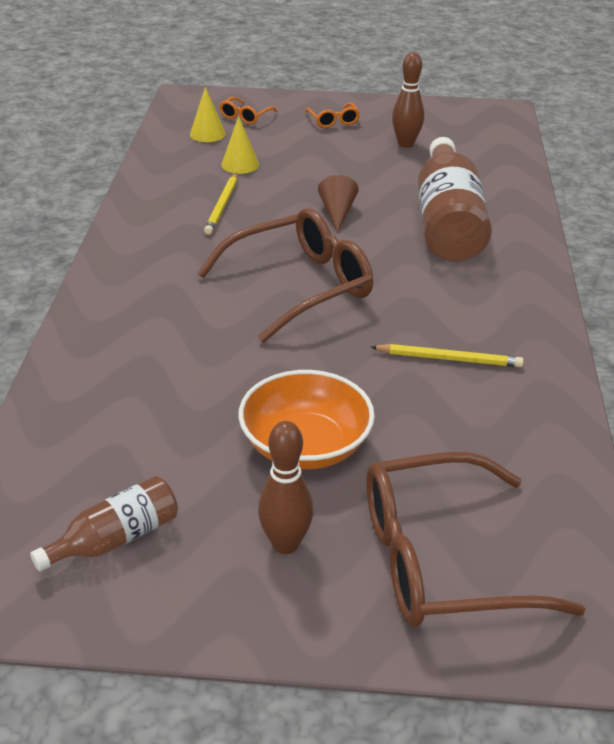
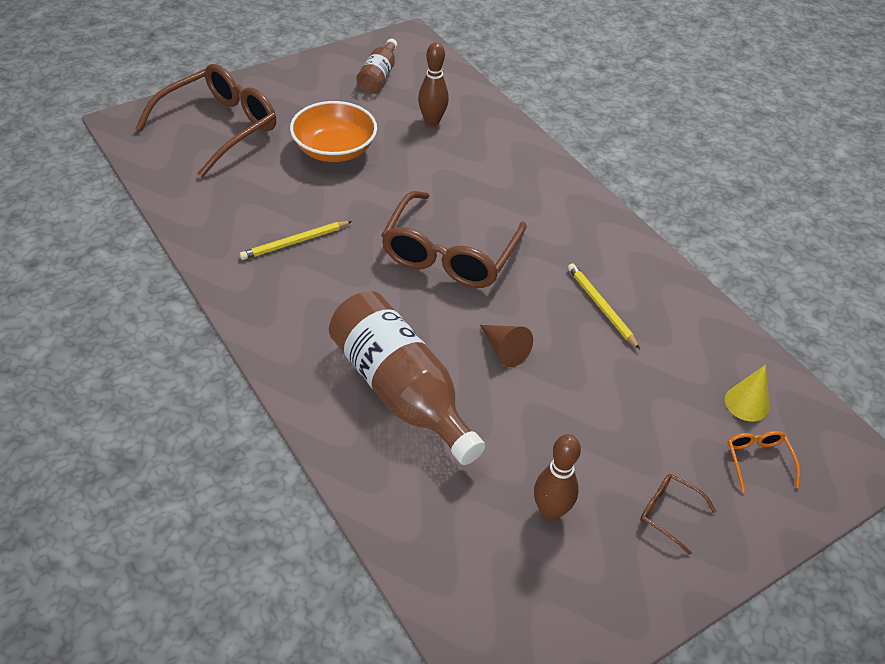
camera: 140 degrees right, 10 degrees up
(240, 164) = (657, 371): yellow cone -> none
(285, 544) = (300, 104): brown bowling pin -> brown bowling pin (432, 121)
(333, 121) = (668, 513): orange glasses -> brown glasses

